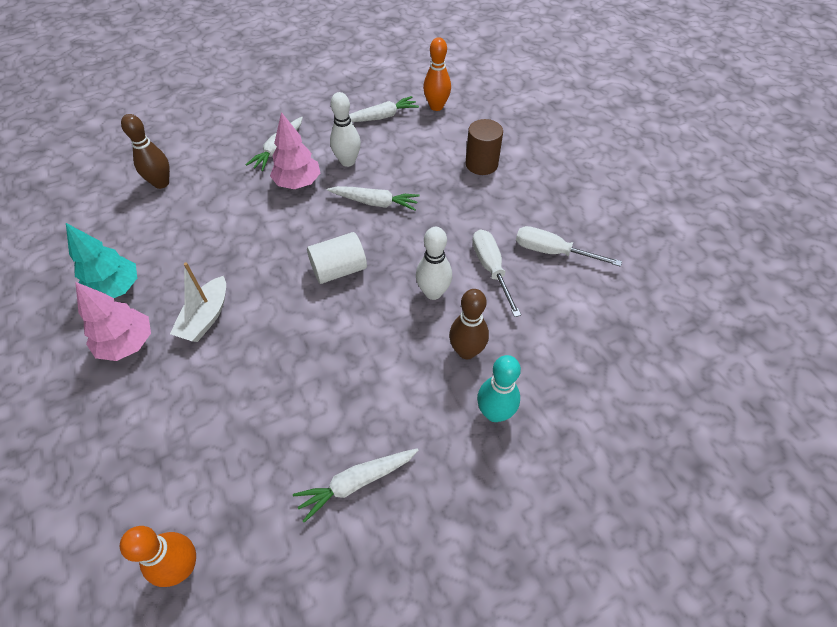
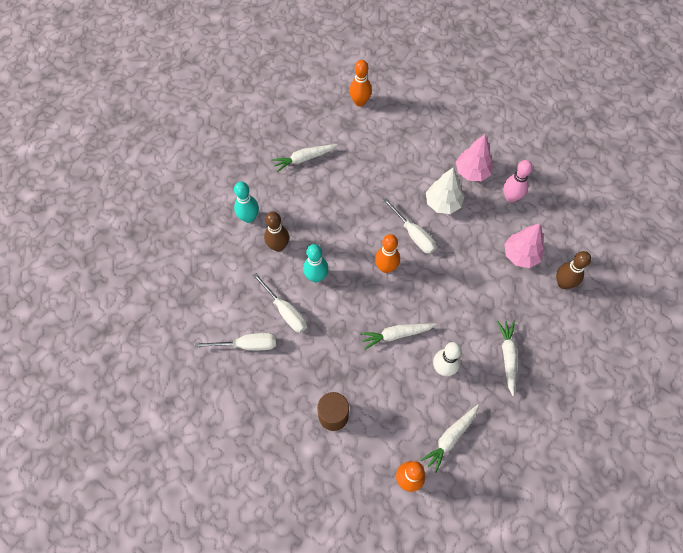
camera: 155 degrees right, 10 degrees up
(115, 289) = (511, 197): turquoise tree -> pink bowling pin
(206, 317) = (442, 203): white boat -> white tree
(276, 293) = (414, 234): none -> white screwdriver
(298, 183) = (466, 328): pink tree -> pink tree (521, 255)
(339, 270) = (386, 267): white cylinder -> orange bowling pin
(356, 482) = (304, 159): white carrot -> white carrot turned 150 degrees counterclockwise
(433, 292) = (316, 276): white bowling pin -> turquoise bowling pin

